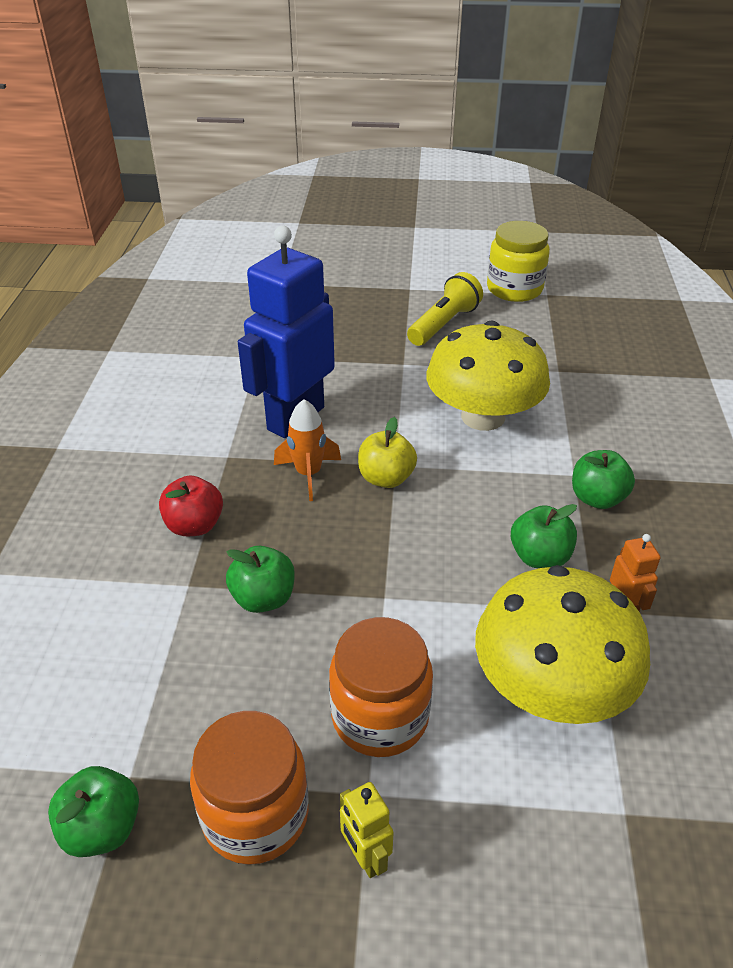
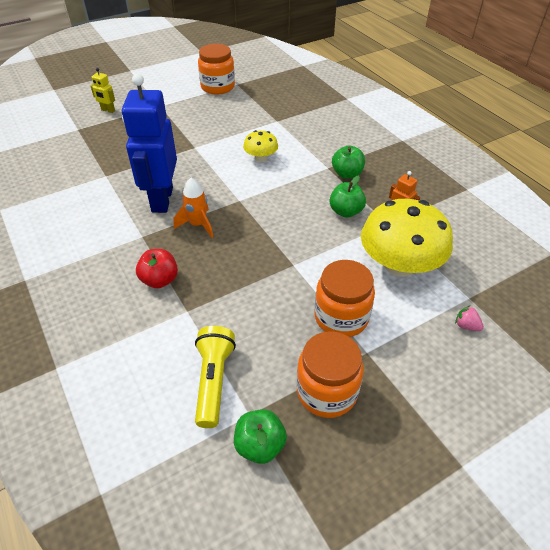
camera: 35 degrees left, 5 degrees up
(263, 598) = (234, 296): green apple -> none
(365, 857) = (389, 377): yellow robot -> yellow robot (108, 110)
(386, 478) = (241, 208): yellow apple -> none
(444, 324) = (197, 118): yellow flashlight -> yellow flashlight (213, 381)
(483, 416) = (261, 158): yellow mushroom -> yellow mushroom, size x0.49
(514, 289) = (218, 87): yellow jar -> orange jar
(574, 858) = (466, 326): none -> pink strawberry

